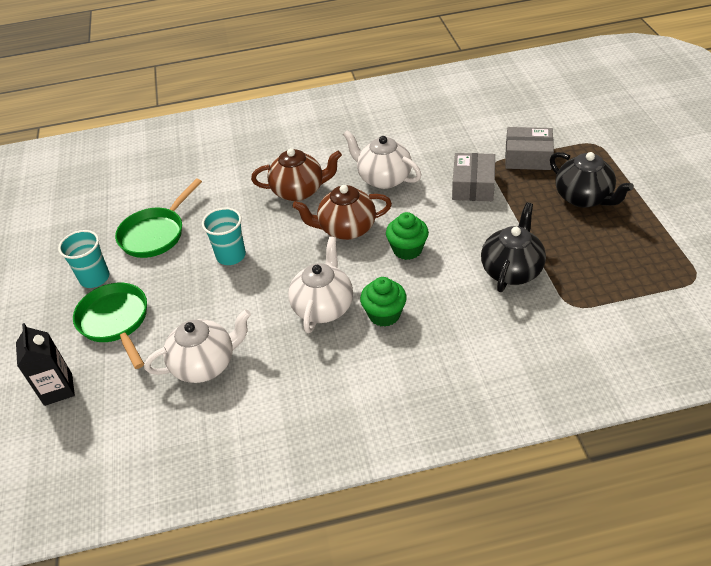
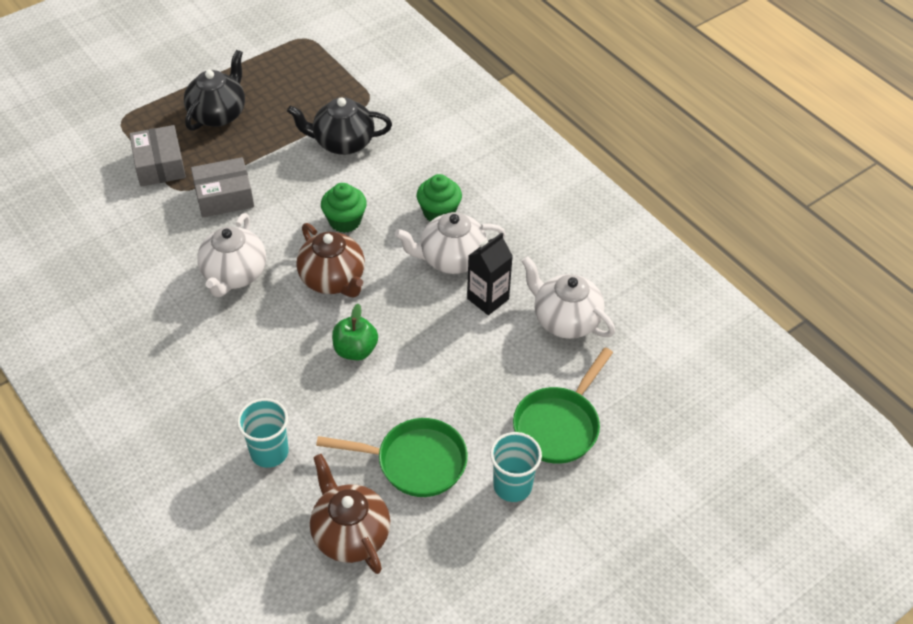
camera: 120 degrees left, 5 degrees up
(58, 389) = (661, 426): black carton -> black carton (488, 299)
(231, 256) = (417, 366): turquoise cup -> turquoise cup (269, 452)
(269, 226) = (355, 350): none -> green apple
(299, 191) = (283, 347): brown teapot -> brown teapot (350, 534)

